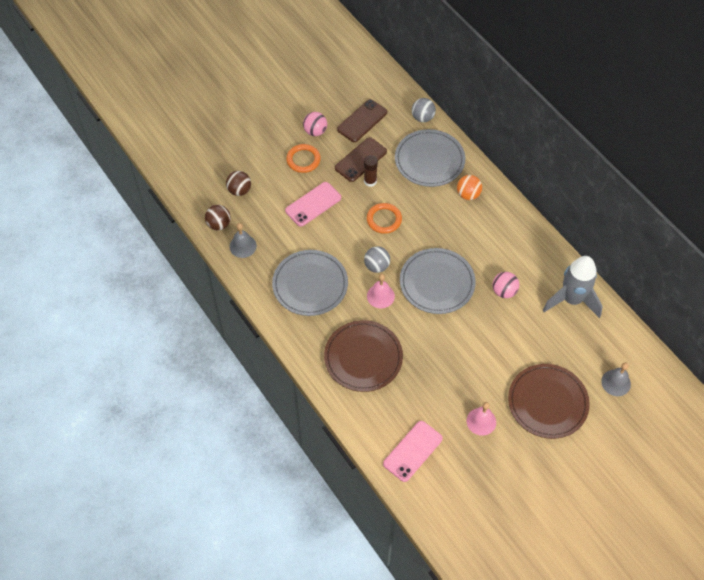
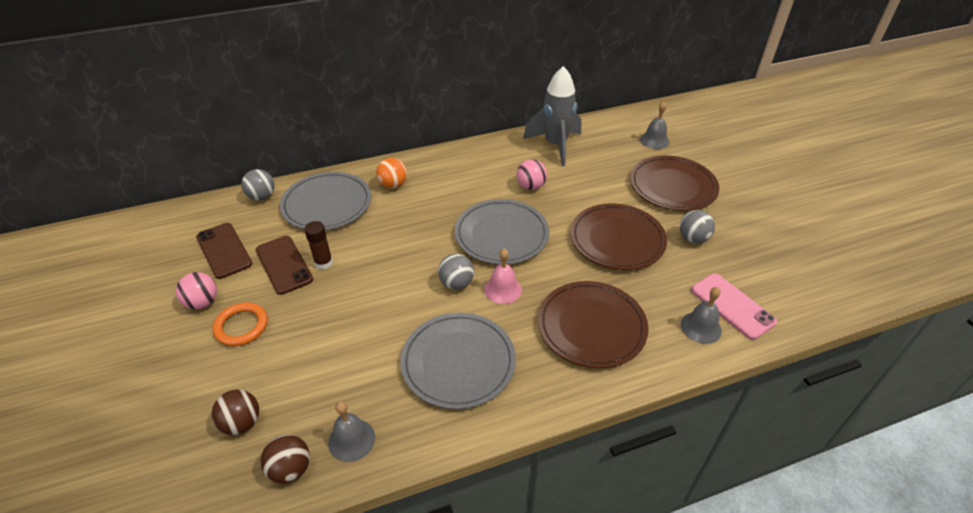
camera: 75 degrees left, 15 degrees down
(313, 204) = (324, 330): pink phone -> none
(384, 219) = (389, 262): orange ring -> none
(384, 429) = (701, 327): none -> grey bell
(460, 364) = (617, 239): none -> brown plate
(481, 421) = (693, 238): pink bell -> grey ball

